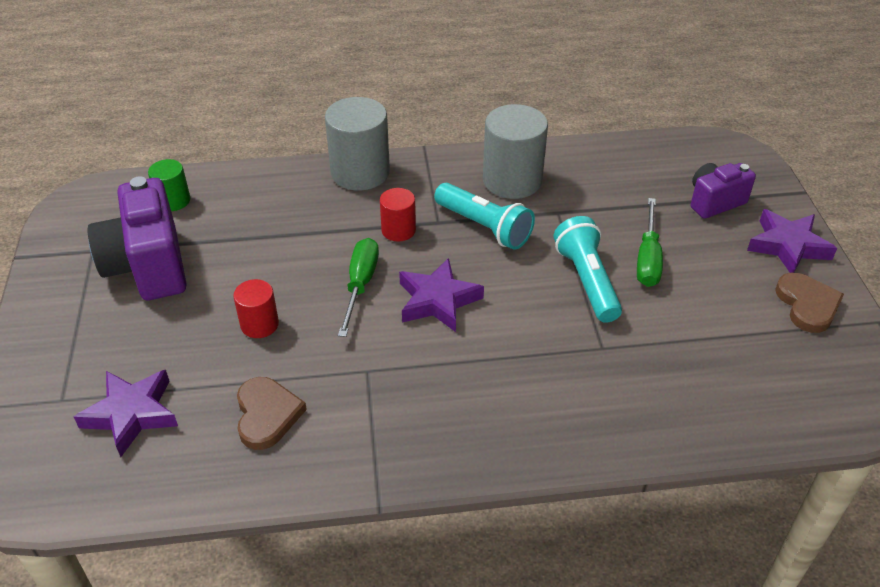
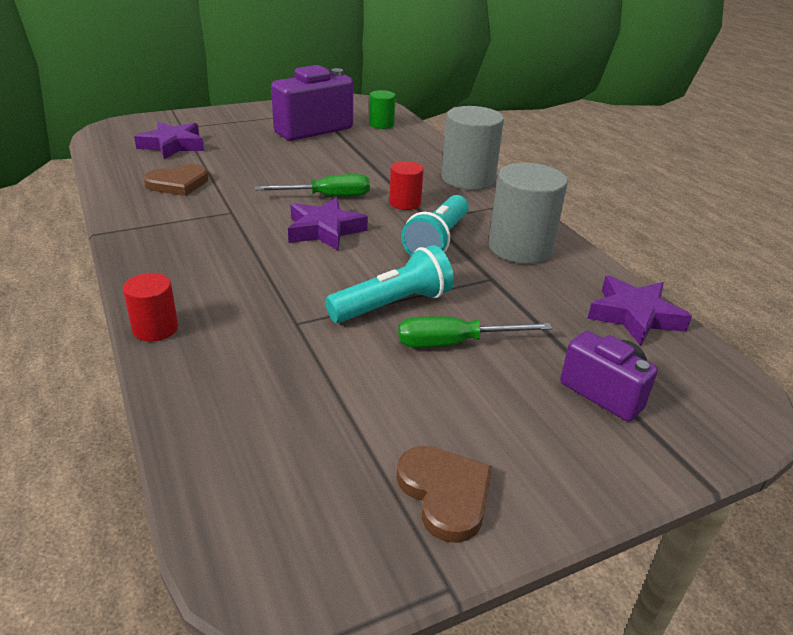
camera: 70 degrees right, 10 degrees down
(259, 324) = (267, 168): red cylinder -> red cylinder (155, 328)
(788, 246) = (563, 470): purple star -> purple star (634, 316)
(807, 305) = (445, 494): brown heart -> brown heart turned 90 degrees counterclockwise

